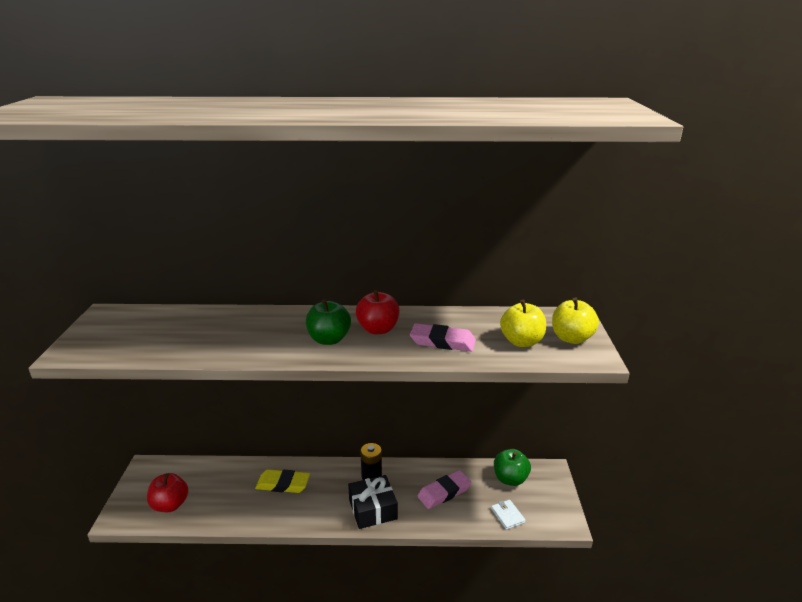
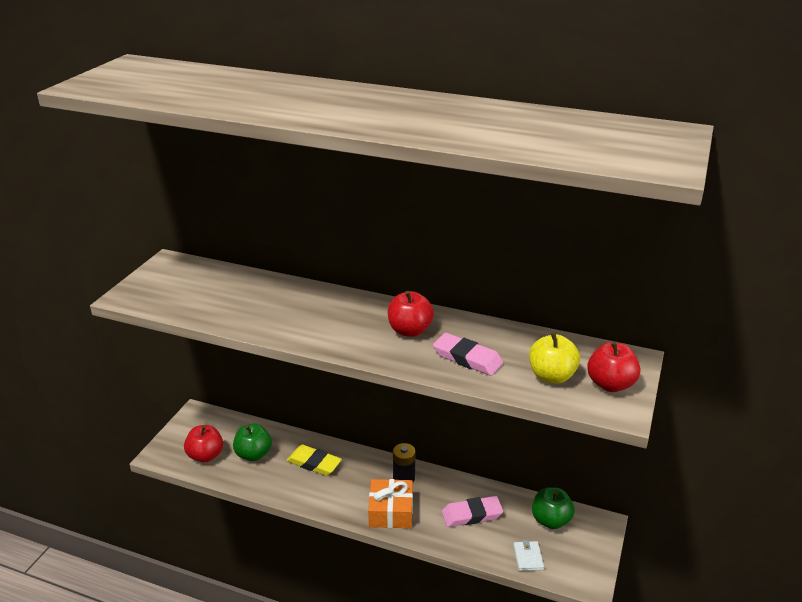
camera: 20 degrees right, 5 degrees up
(329, 339) = (356, 332): green apple -> green apple (253, 454)
(373, 509) = (391, 511): black gift -> orange gift
(571, 338) = (610, 384): yellow apple -> red apple

